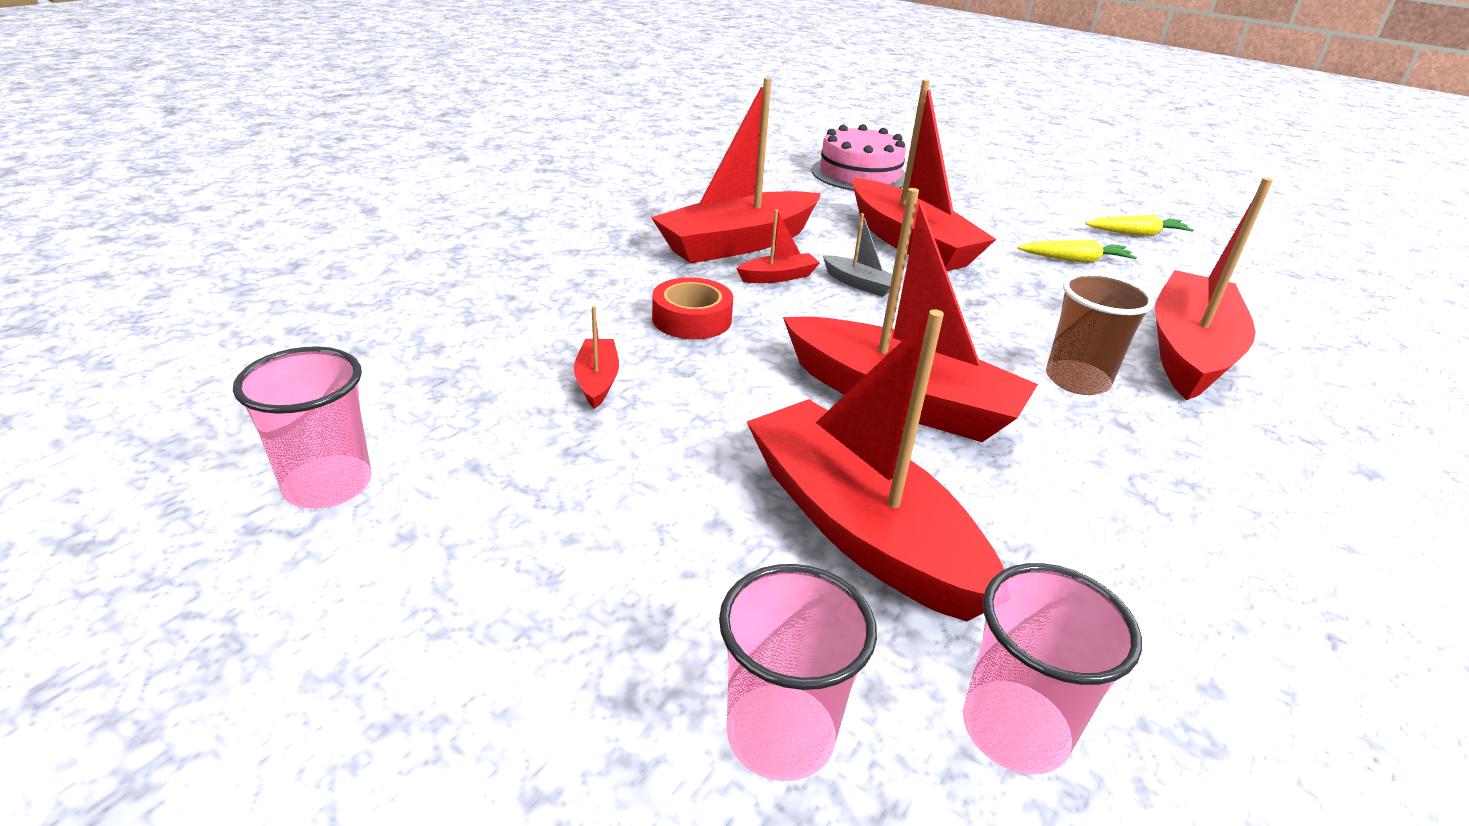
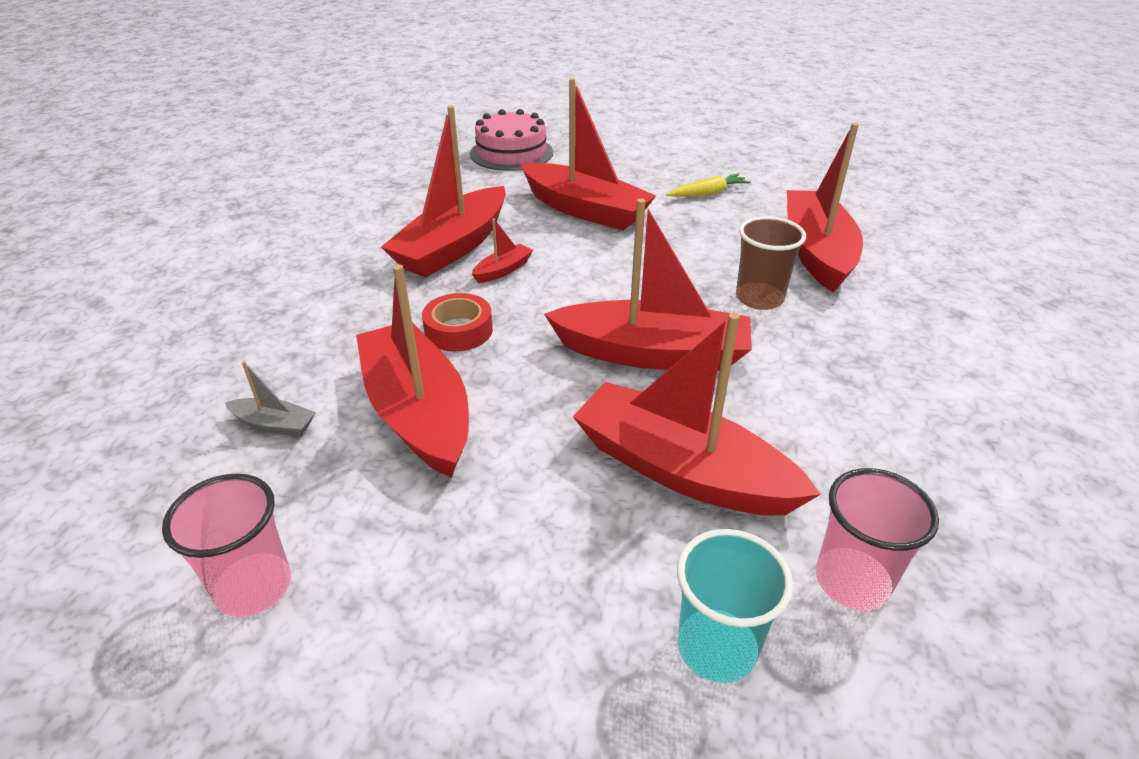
camera: 20 degrees left, 5 degrees up
(597, 381) = (418, 412): red boat -> red boat, size x2.36
(780, 735) = (716, 647): pink cup -> turquoise cup
(860, 284) = (568, 259): grey boat -> grey boat (274, 425)
(1137, 234) = (737, 158): yellow carrot -> none

